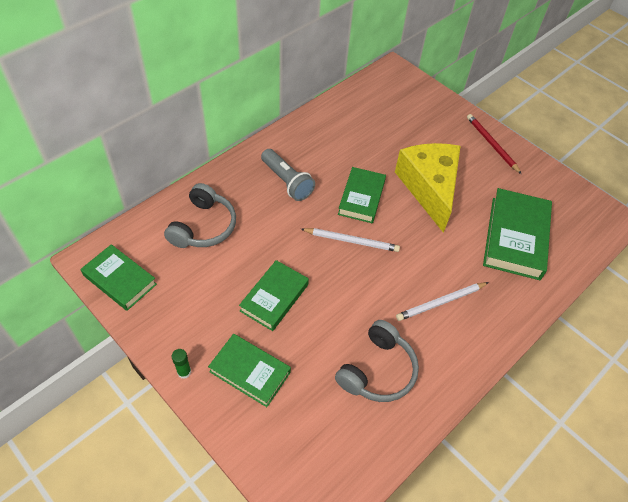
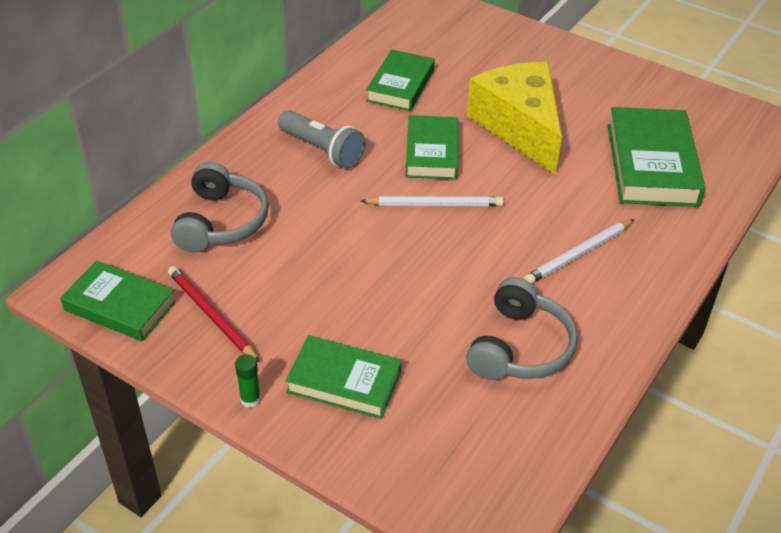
camera: 10 degrees left, 10 degrees down
(274, 297) = (349, 288): green book -> green book (400, 85)
(491, 144) = (585, 65): red pencil -> red pencil (211, 315)

